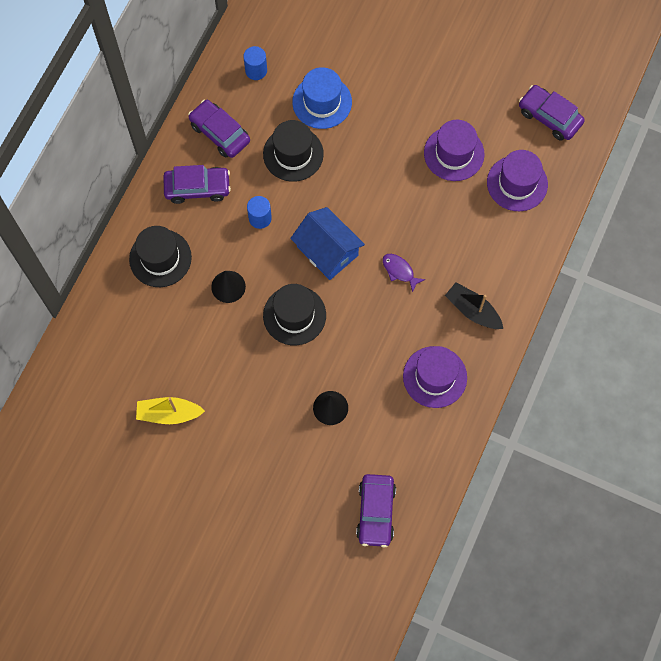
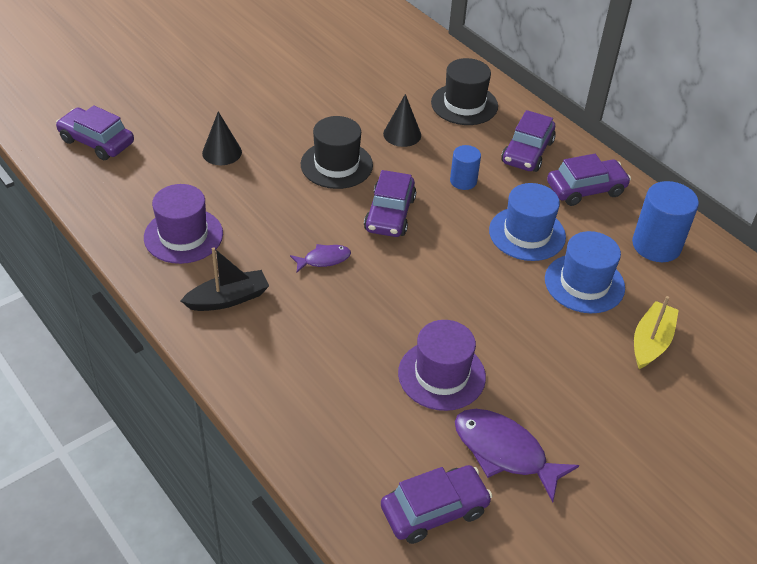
camera: 115 degrees right, 25 degrees down
(169, 413) = (306, 61): yellow boat -> yellow boat (651, 342)
(256, 70) = (656, 245): blue cylinder -> blue cylinder, size x1.71
(293, 154) = (527, 233): black hat -> blue hat
(327, 251) = (390, 214): blue house -> purple car
(488, 98) = (504, 452): none -> purple fish
(517, 183) = (357, 420): purple hat -> none

